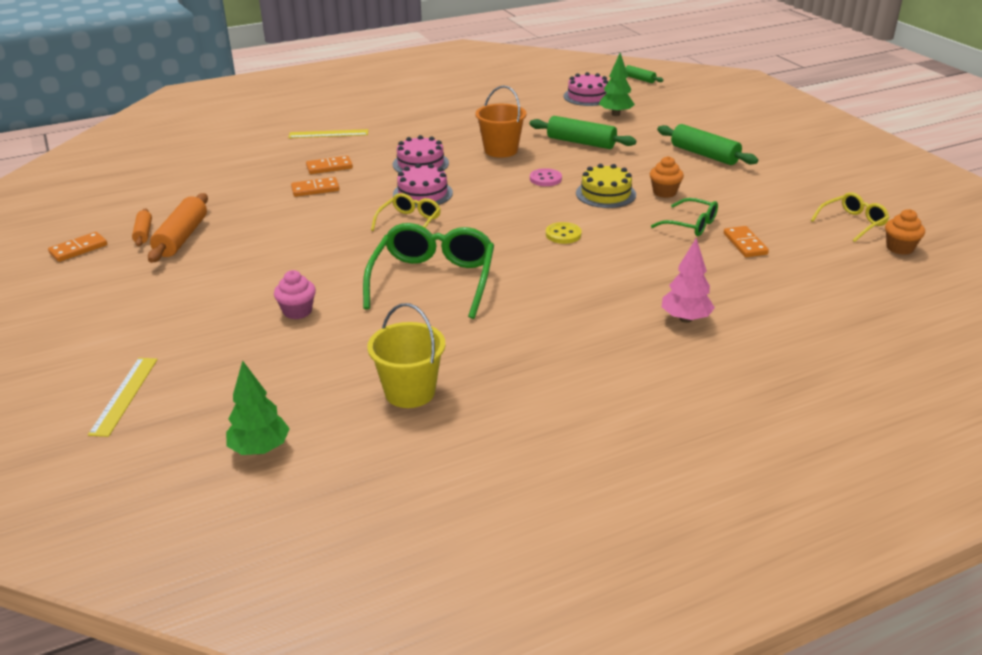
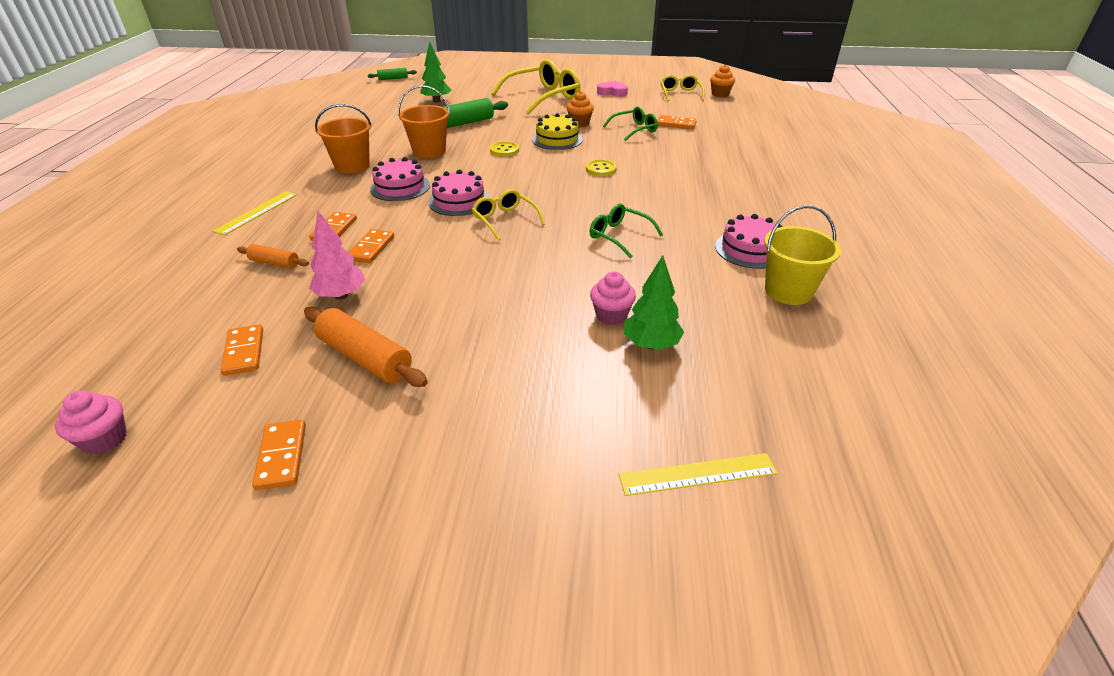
camera: 60 degrees left, 5 degrees up
(70, 199) = (105, 440): none -> pink cupcake
(124, 395) = (698, 474): yellow ruler -> yellow ruler turned 45 degrees counterclockwise
(143, 233) = (313, 386): orange rolling pin -> orange rolling pin (274, 263)
(164, 200) = (244, 352): none -> orange domino
(260, 449) = (844, 392): green tree -> green tree (651, 344)
(433, 281) = (620, 236): green glasses -> green glasses, size x0.54
(436, 134) = (352, 166): none -> orange bucket
(545, 179) = (504, 150): pink button -> yellow button
(587, 96) = (390, 100): pink cake -> pink cake (750, 249)
(685, 319) = (754, 167): pink tree -> pink tree (341, 295)
(704, 155) = (542, 98): green rolling pin -> yellow glasses
(785, 184) = (612, 92): none -> pink heart

